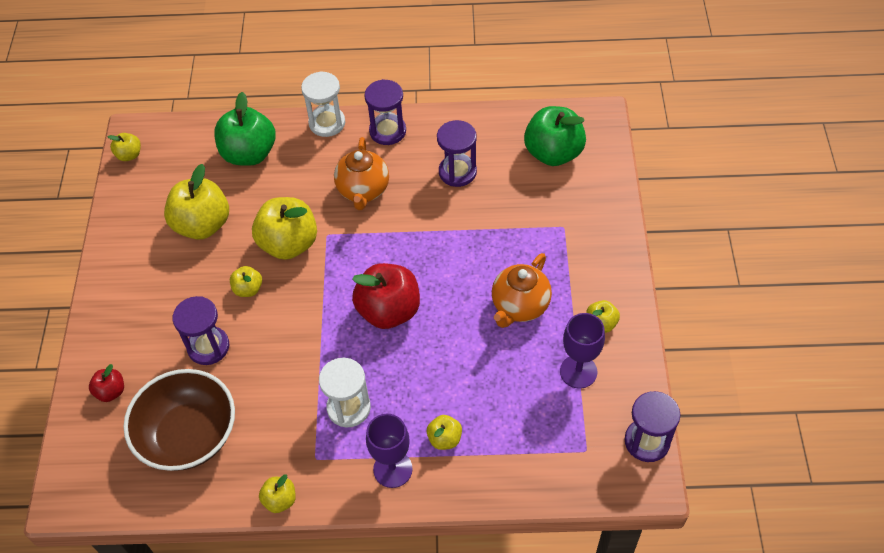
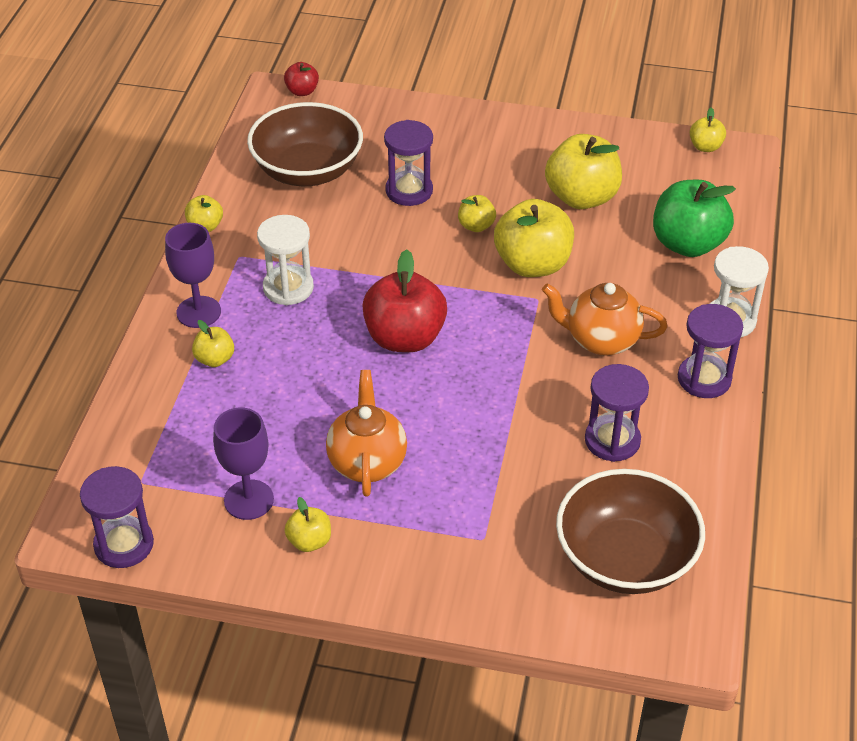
camera: 100 degrees right, 10 degrees down
(111, 391) = (380, 123): red apple -> red apple (302, 91)
(519, 306) = (367, 462): orange teapot -> orange teapot turned 45 degrees clockwise
(553, 153) = (625, 558): green apple -> brown bowl

